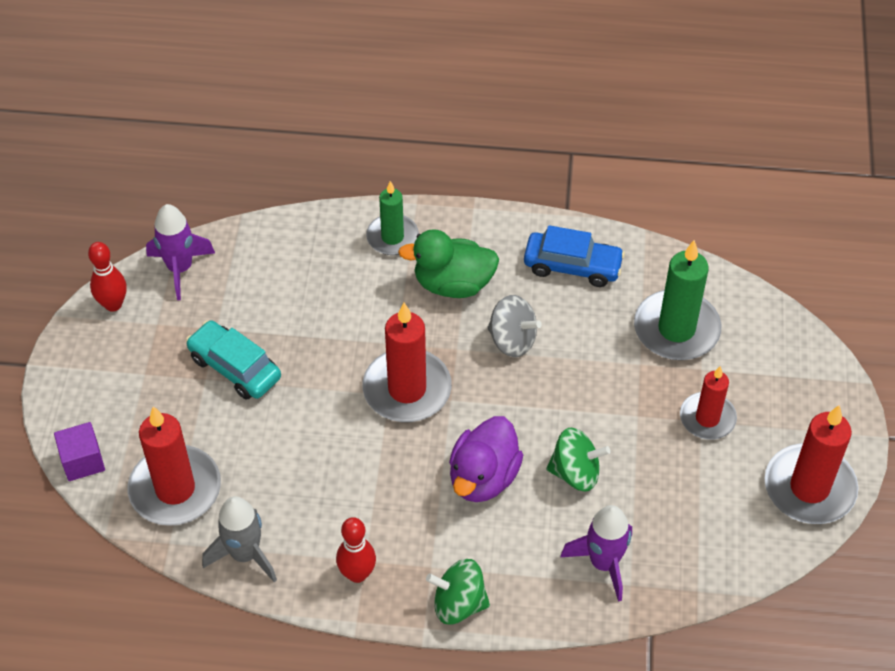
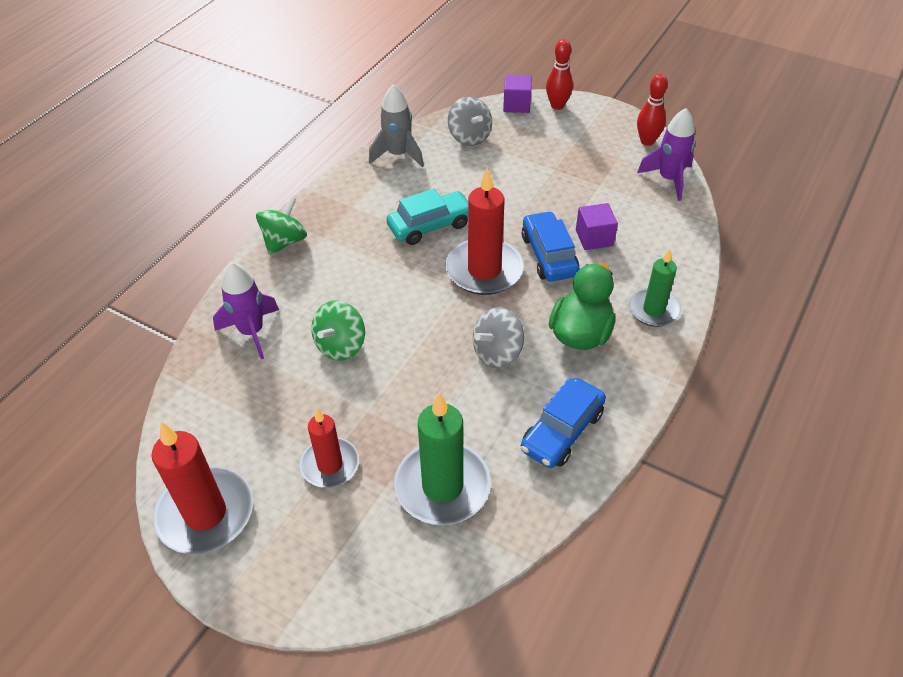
camera: 115 degrees right, 5 degrees down
(175, 489) = (469, 137): red candle -> grey spinning top
(235, 368) = (557, 185): turquoise car -> turquoise car (430, 225)
(310, 309) = (594, 238): none -> purple cube
(356, 340) = (549, 255): none -> blue car
(357, 574) = (345, 200): red bowling pin -> red bowling pin (557, 106)
(483, 477) = (375, 288): purple duck -> none

